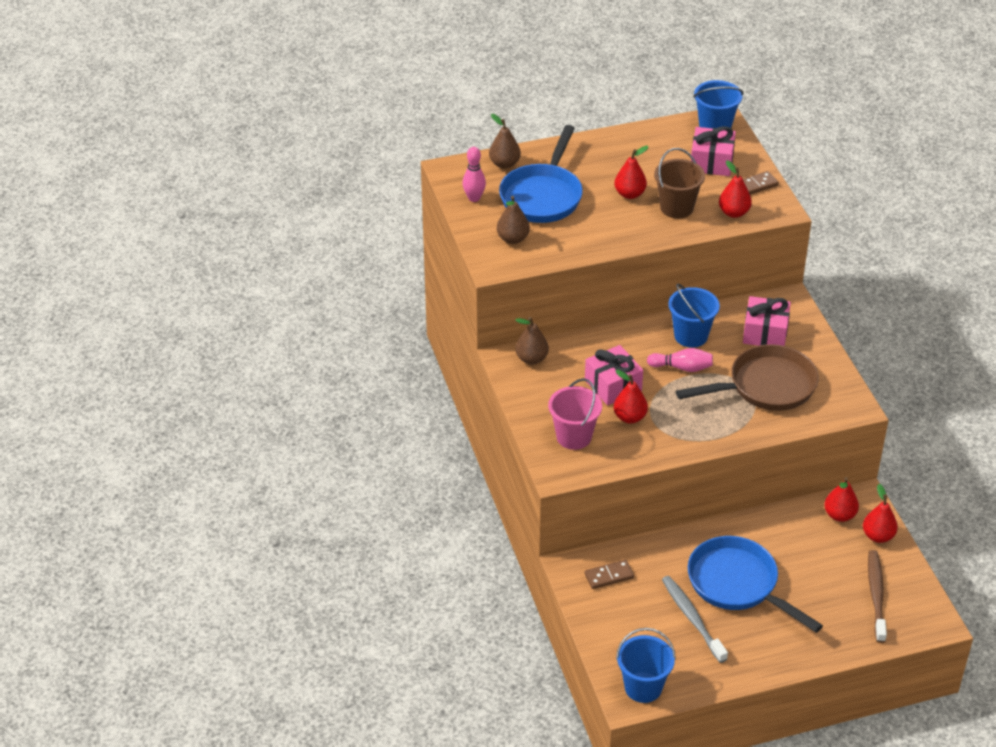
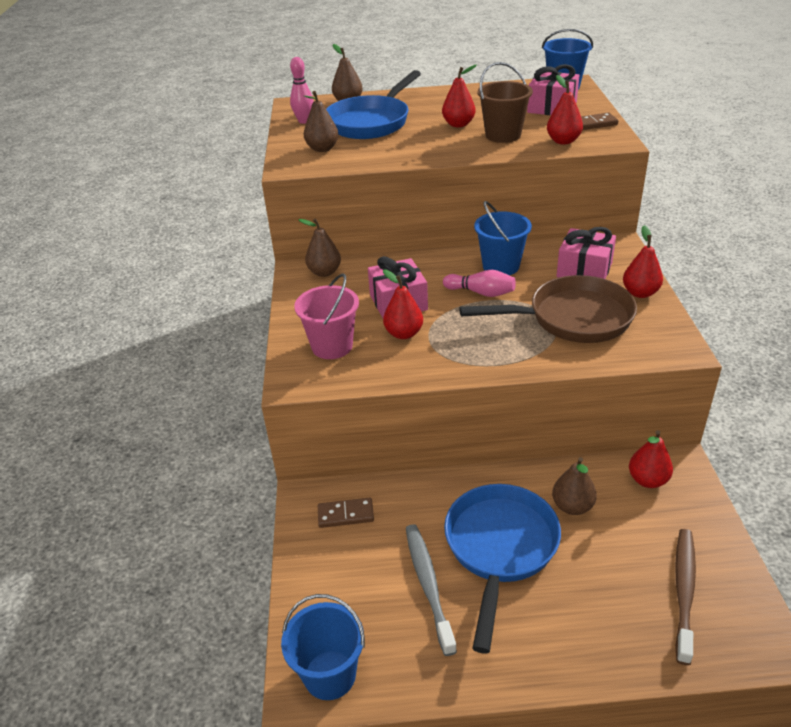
camera: 15 degrees right, 5 degrees down
(738, 584) = (500, 548): blue pan -> blue pan turned 45 degrees clockwise
(785, 544) = (572, 506): none -> brown pear
(878, 536) = (694, 512): red pear -> red pear (640, 293)

